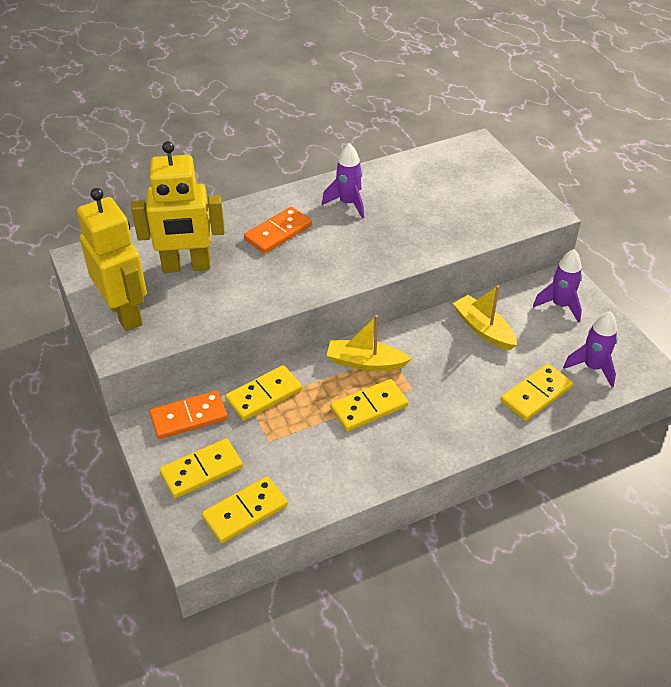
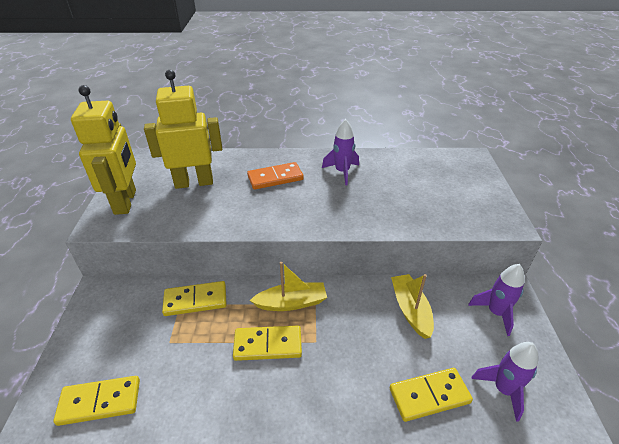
camera: 25 degrees right, 5 degrees down
(186, 266) = (194, 182): yellow robot -> yellow robot turned 150 degrees clockwise
(189, 417) = (130, 297): orange domino -> none
(201, 470) = (101, 346): yellow domino -> none
(365, 362) = (291, 303): yellow boat -> yellow boat turned 135 degrees clockwise

